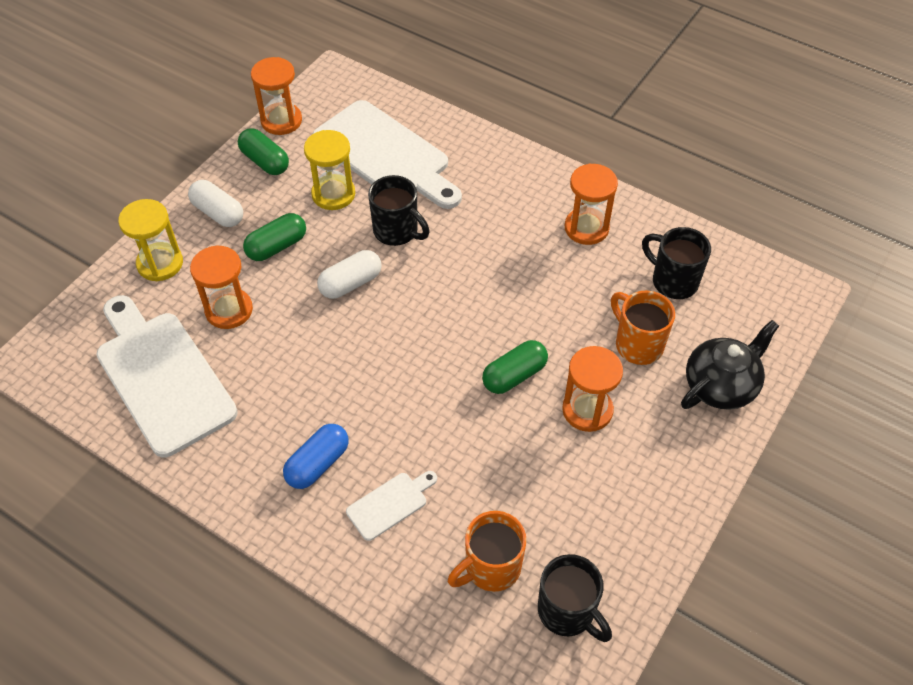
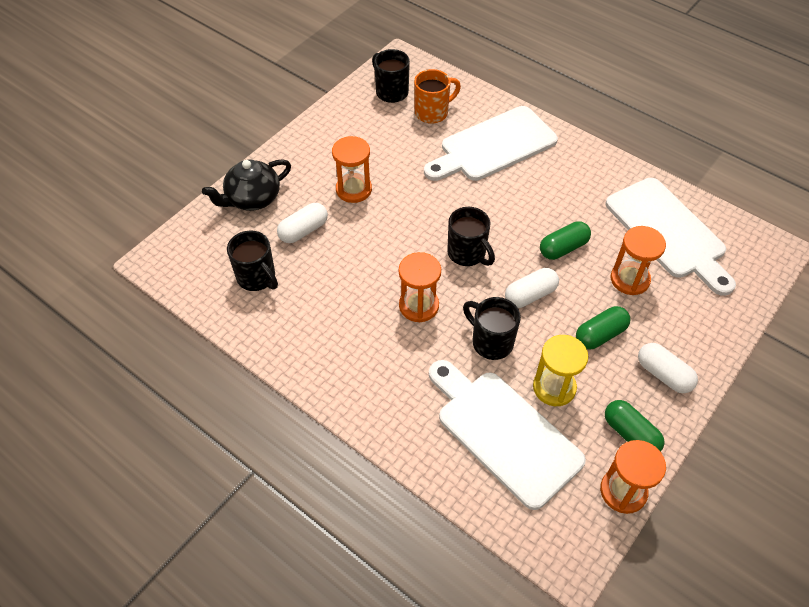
camera: 175 degrees left, 0 degrees up
(160, 263) = (702, 325): yellow hourglass -> none
(318, 464) = (543, 170): blue capsule -> none
(390, 504) = (493, 146): white cutting board -> white cutting board, size x2.24
(425, 328) = (467, 254): none -> black mug
(514, 375) = (402, 215): green capsule -> green capsule (563, 248)
(586, 228) = (316, 332): orange hourglass -> orange hourglass (419, 306)
(637, 344) = (303, 230): orange mug -> white capsule

